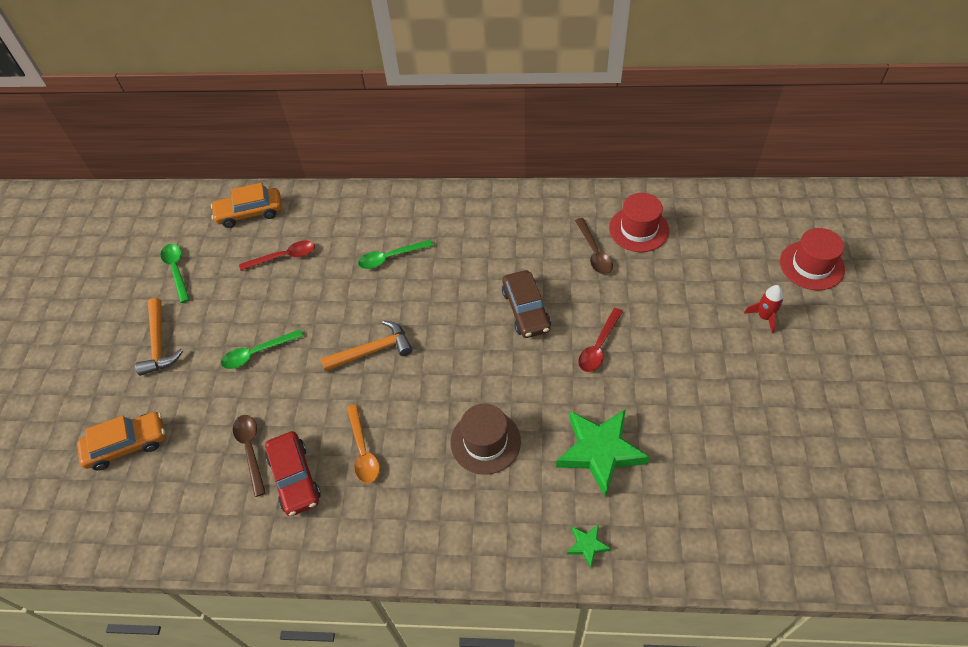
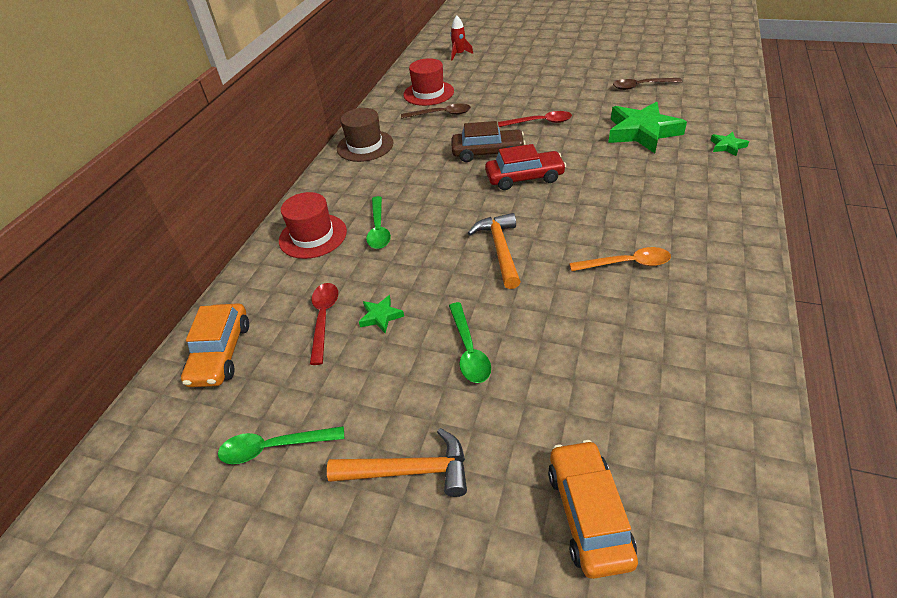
camera: 75 degrees left, 10 degrees down
(250, 450) = (614, 360): brown spoon -> brown spoon (641, 86)
(288, 290) = (381, 316): none -> green star
(294, 478) = (657, 320): red car -> red car (524, 178)
(485, 441) = (625, 186): brown hat -> brown hat (365, 146)
(598, 346) = (540, 122): red spoon -> red spoon turned 45 degrees counterclockwise
(764, 317) = (536, 59): red rocket -> red rocket (459, 54)
(811, 265) = (499, 39): red hat -> red hat (313, 236)

